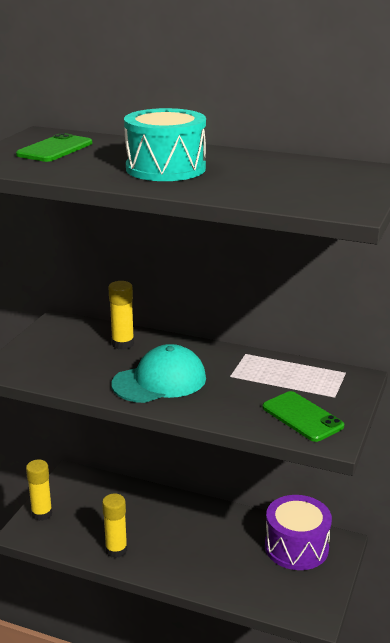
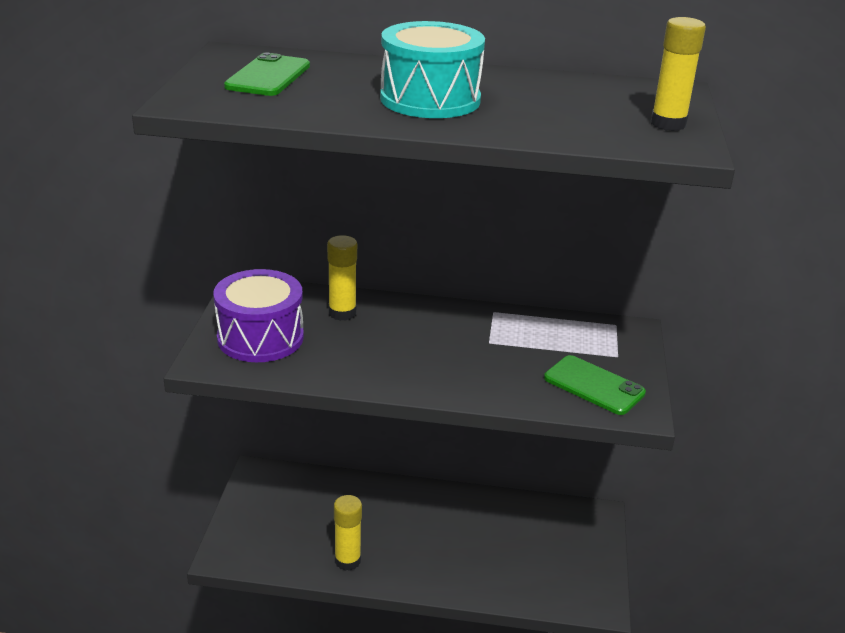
camera: 15 degrees left, 5 degrees up
(42, 514) = (239, 528): yellow glue stick -> yellow glue stick (668, 124)
(159, 381) = (409, 357): turquoise cap -> none
(296, 547) = (552, 527): purple drum -> purple drum (260, 337)

